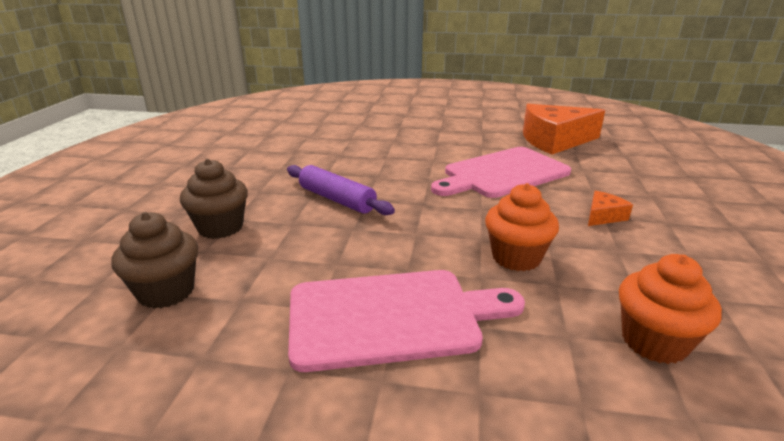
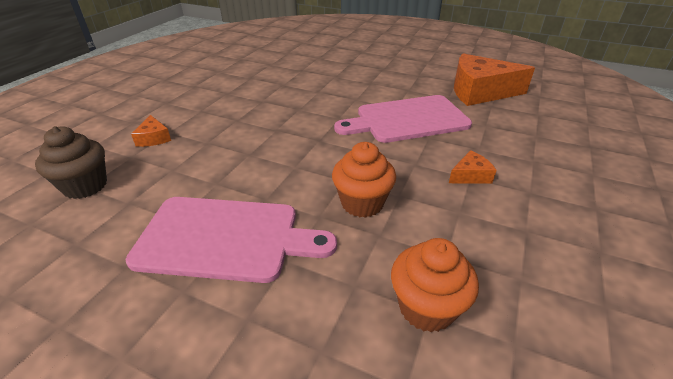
camera: 15 degrees right, 10 degrees up
(220, 227) = (154, 138): brown cupcake -> orange cheese
(337, 199) = (254, 126): purple rolling pin -> none

